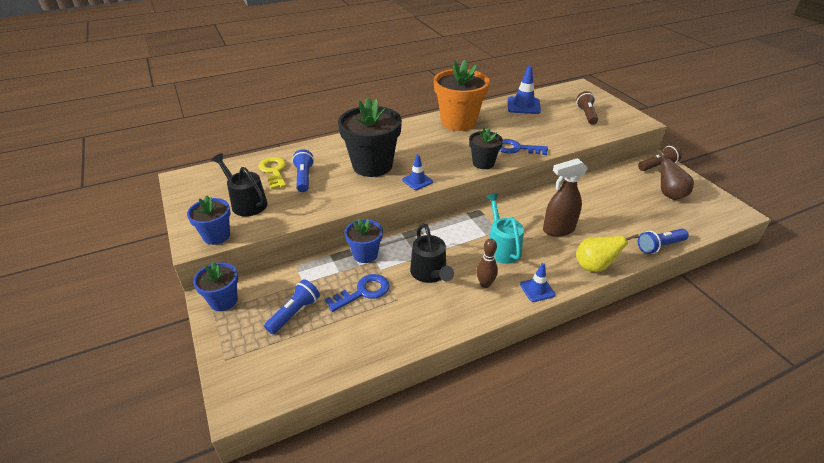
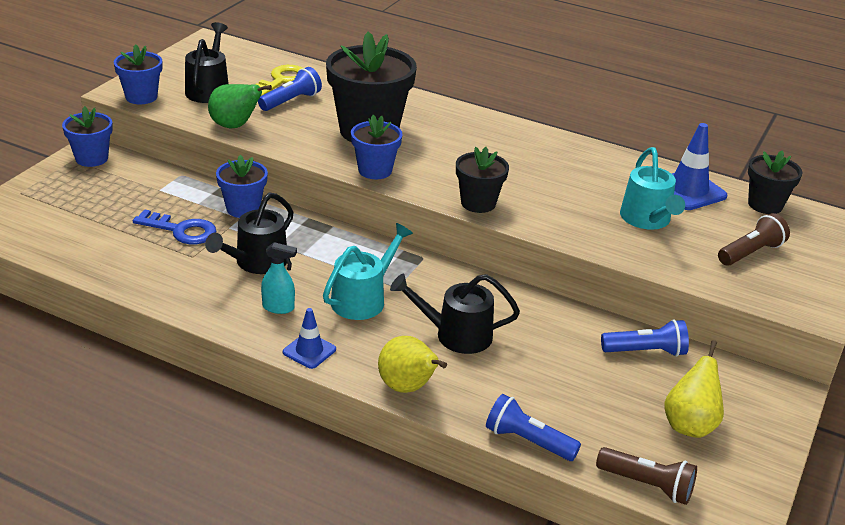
camera: 50 degrees right, 5 degrees down
(294, 313) = (111, 203): blue flashlight -> blue flashlight (645, 351)
(307, 211) = (235, 126): none -> green pear
(417, 181) = (375, 170): blue traffic cone -> blue flower pot
(458, 122) = (557, 154): orange flower pot -> none
(485, 284) = (278, 308): brown bowling pin -> turquoise spray bottle
(516, 148) = (552, 218): blue key -> none
(539, 126) = (647, 219): none -> turquoise watering can
(551, 95) = (765, 205): none -> black flower pot
(558, 230) = (456, 335): brown spray bottle -> black watering can
(657, 166) = (767, 394): brown flashlight -> brown flashlight (647, 485)
(669, 195) = (689, 425): brown pear -> yellow pear

